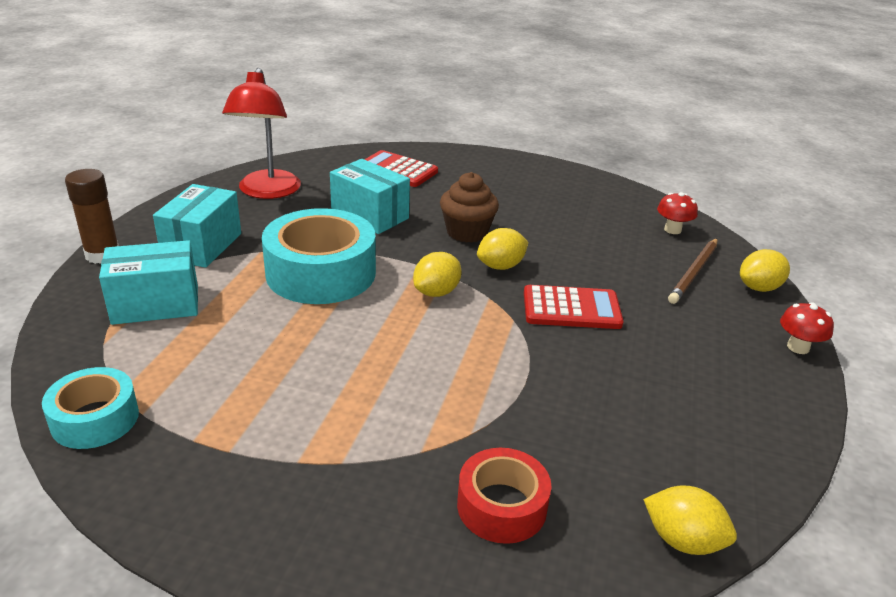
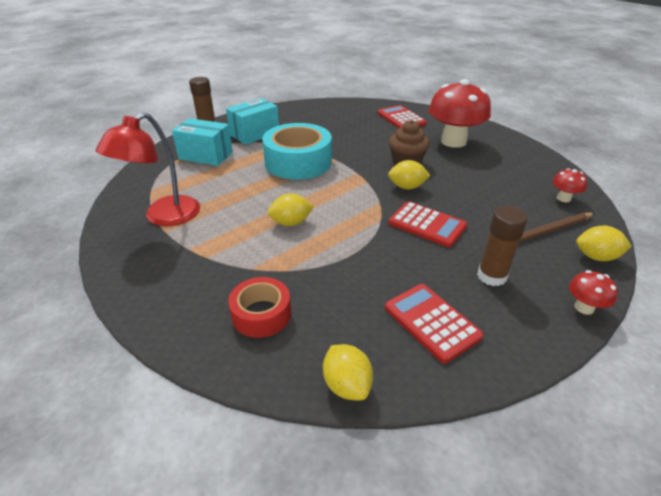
camera: 35 degrees right, 5 degrees up
(95, 419) = (130, 197): turquoise tape -> none
(267, 192) = (314, 115): red lamp -> red lamp (163, 217)
(370, 215) = (357, 139): turquoise box -> none
(436, 292) = (351, 190): yellow lemon -> yellow lemon (291, 223)
(494, 188) = (453, 141): none -> red mushroom
(689, 425) = (431, 322): none -> red calculator
(693, 346) = (491, 276): none -> brown glue stick

